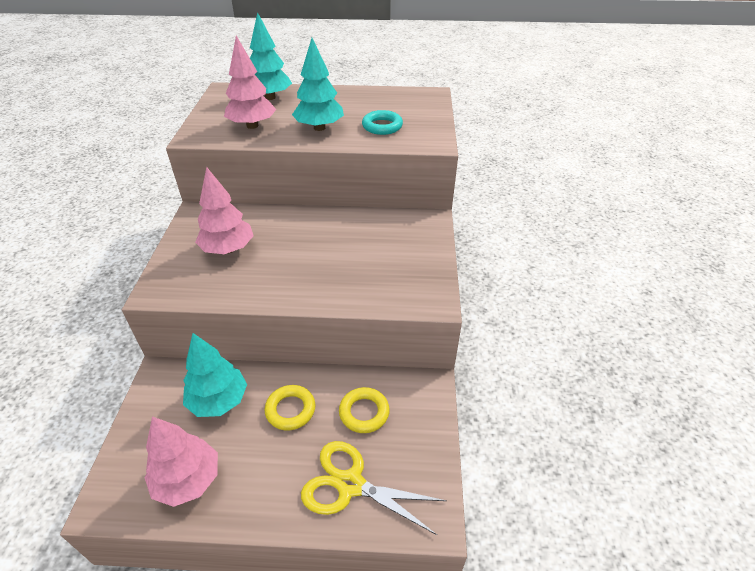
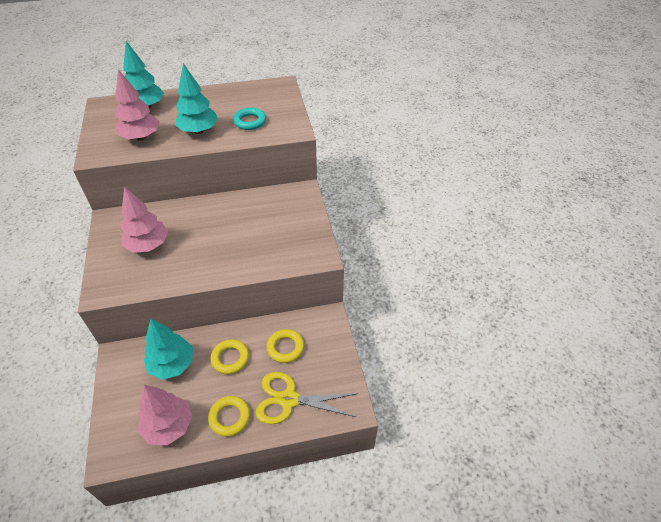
camera: 15 degrees left, 5 degrees up
(266, 489) = (229, 417): none -> yellow ring

